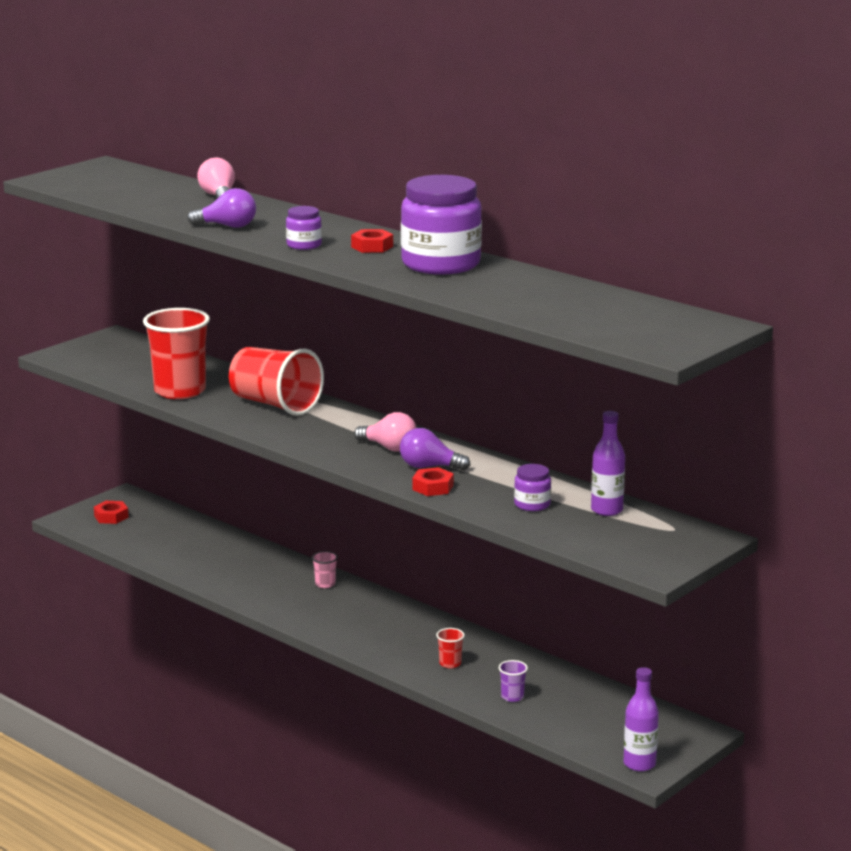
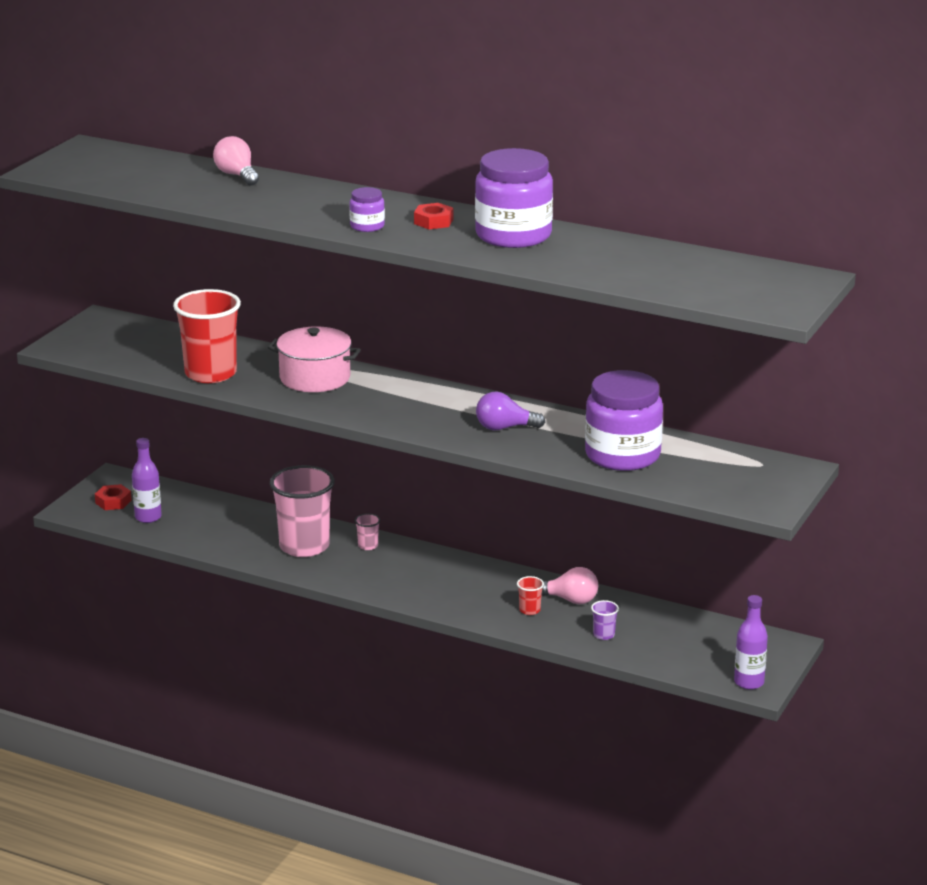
camera: 15 degrees left, 5 degrees up
(227, 226) = (275, 211): purple light bulb -> none
(264, 577) = (304, 546): none -> pink cup
(275, 405) = (315, 378): red cup -> pink pot
(389, 448) = (454, 412): pink light bulb -> pink light bulb (570, 600)
(433, 487) = (521, 449): red nut -> none
(532, 504) = (622, 455): purple jar -> purple jar, size x2.20
(607, 510) = (692, 453): purple bottle -> purple bottle (148, 517)

